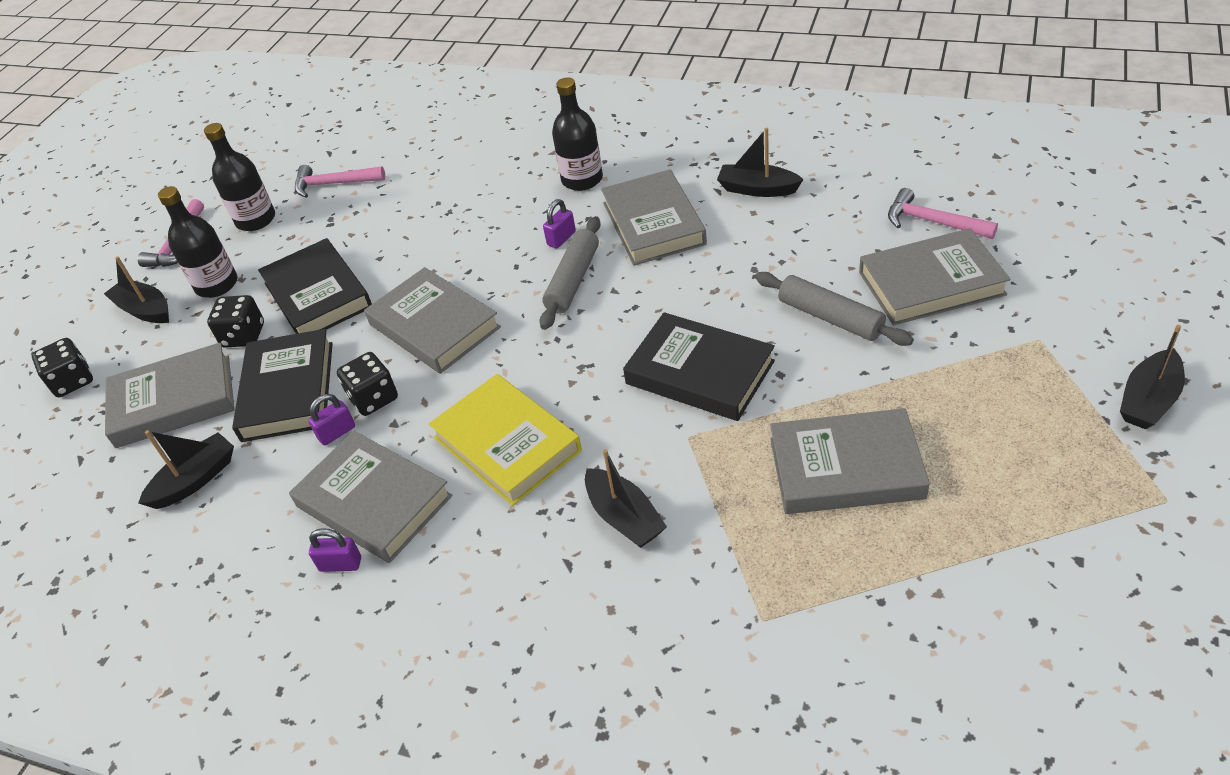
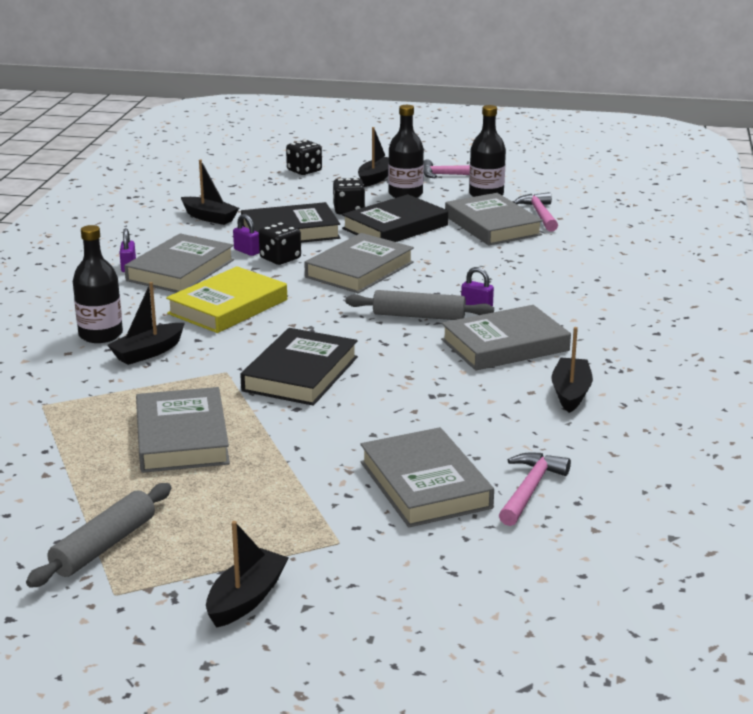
camera: 75 degrees right, 20 degrees down
(174, 401) = (282, 201): grey book -> grey book (492, 225)
(582, 179) = (568, 309): black bottle -> black bottle (101, 335)
(830, 317) = (371, 431): grey rolling pin -> grey rolling pin (104, 546)
(1148, 400) = (246, 599): black boat -> black boat turned 90 degrees clockwise

